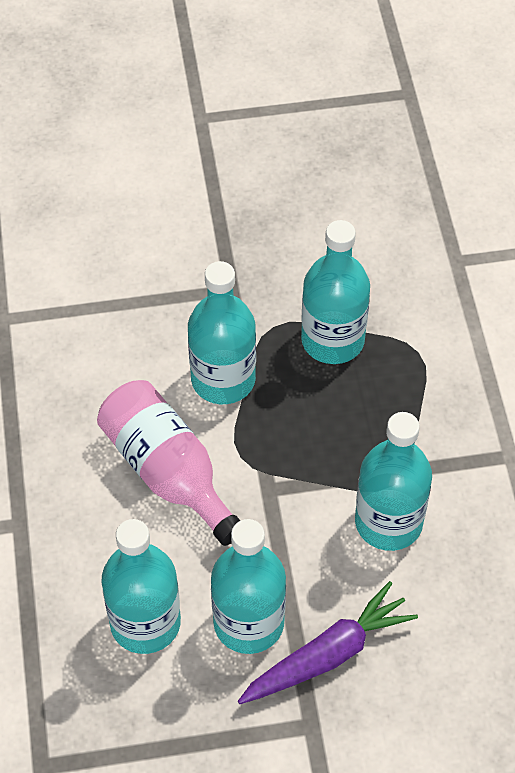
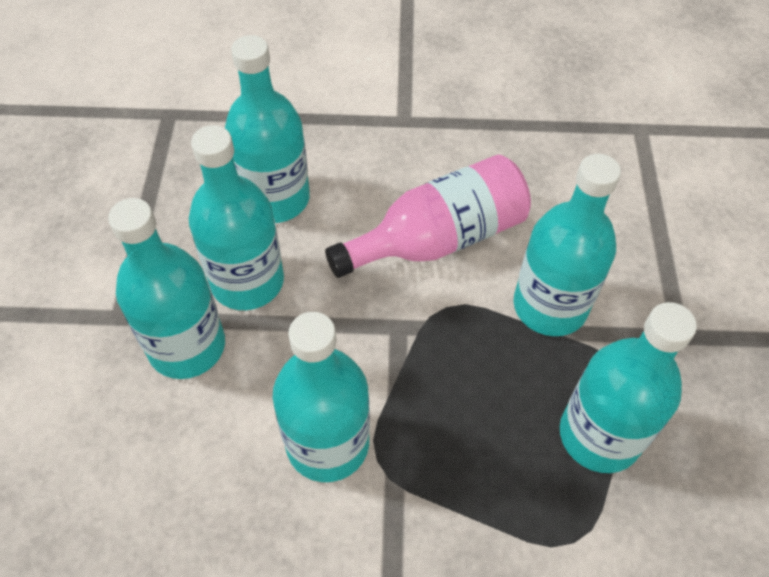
camera: 100 degrees right, 0 degrees up
(328, 655) = (187, 346): purple carrot -> turquoise bottle

